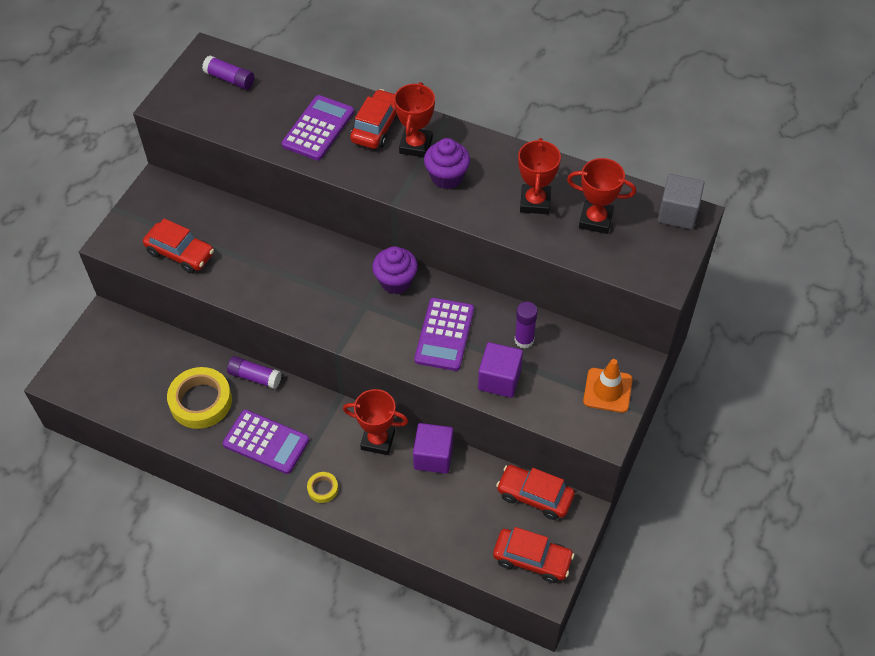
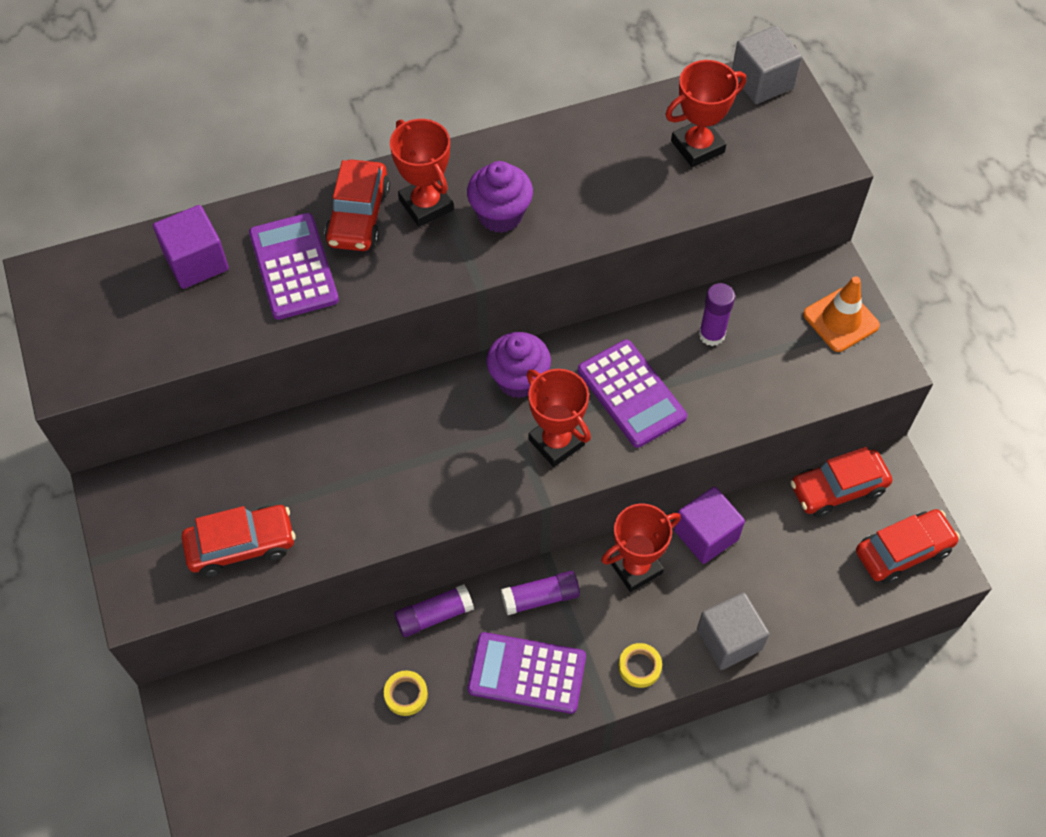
camera: 45 degrees left, 5 degrees up
(201, 401) = (406, 694): yellow tape -> yellow tape, size x0.47
(230, 79) = (114, 288): purple glue stick -> purple glue stick (540, 597)
(266, 442) = (527, 673): purple calculator -> purple calculator turned 150 degrees counterclockwise
(377, 127) = (359, 216): red car -> red car turned 150 degrees counterclockwise
(383, 517) = (729, 639): none -> grey cube
(499, 379) = (735, 394): purple cube -> purple cube (196, 262)
(535, 202) = (619, 173): red trophy -> red trophy (556, 442)

